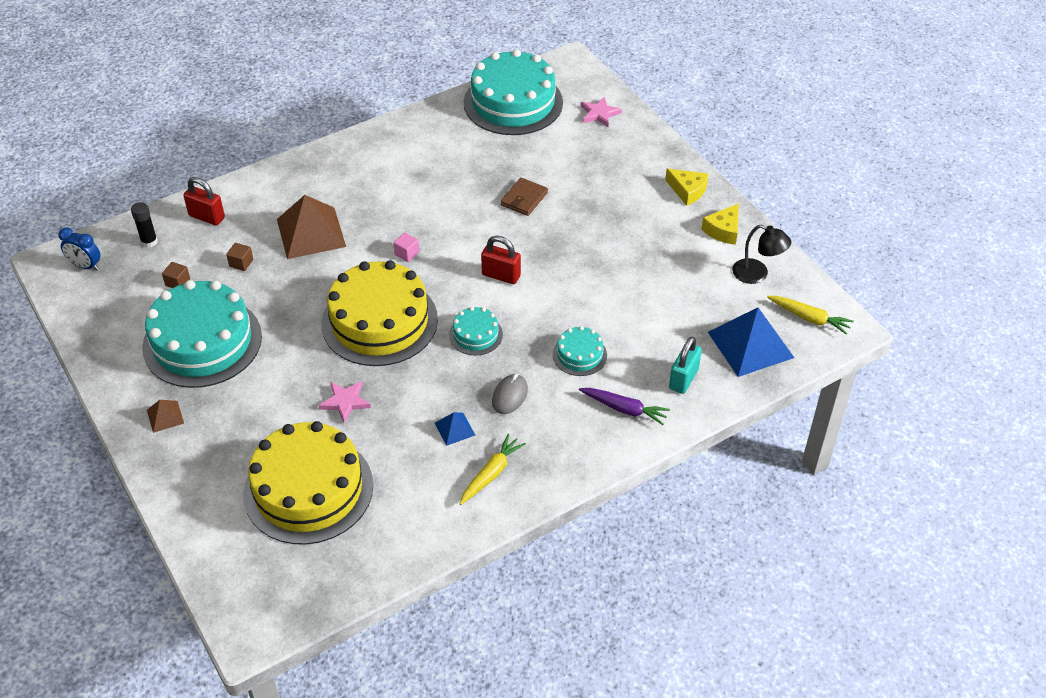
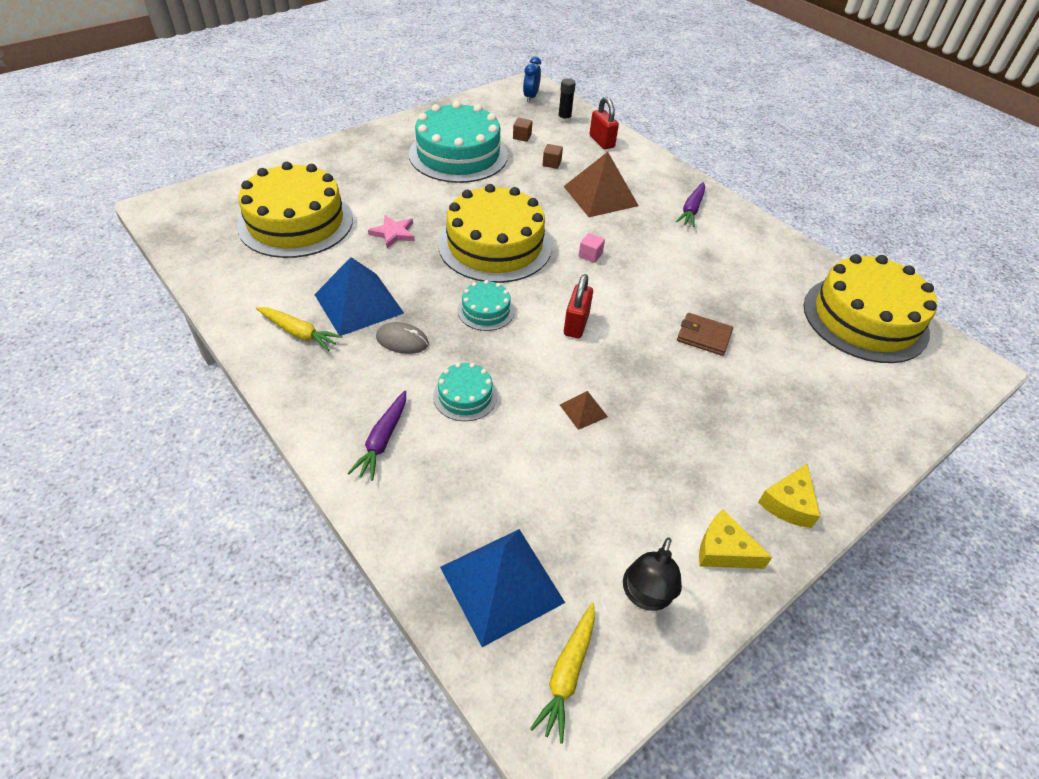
camera: 80 degrees right, 0 degrees up
(165, 416) = (378, 147): brown pyramid -> brown pyramid (583, 410)
(207, 217) = (601, 141): red padlock -> red padlock turned 45 degrees counterclockwise
(348, 171) = (691, 209): none -> purple carrot
(455, 429) = (358, 304): blue pyramid -> blue pyramid, size x2.14
(513, 102) = (865, 318): turquoise cake -> yellow cake
(599, 114) = (894, 400): pink star -> none
(683, 379) = (432, 501): turquoise padlock -> none

